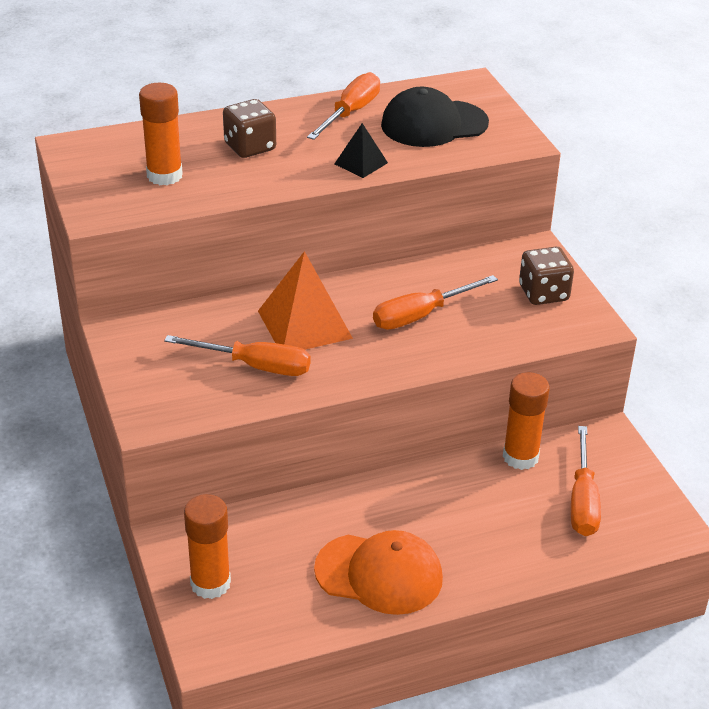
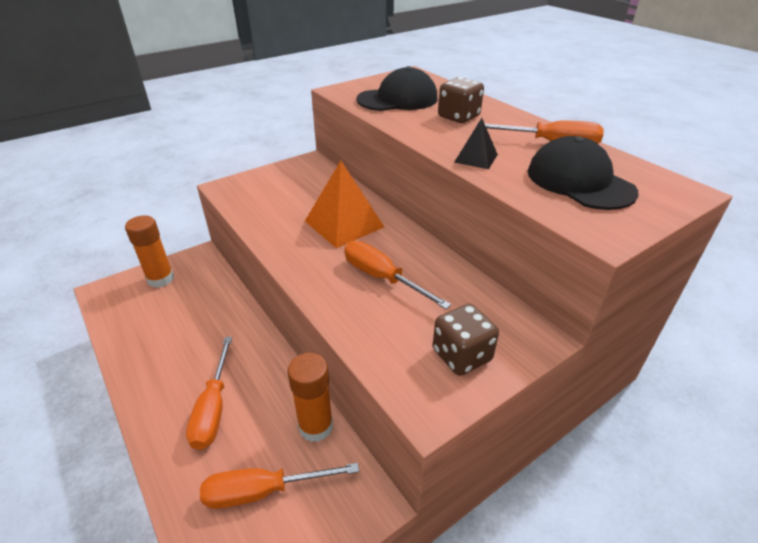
camera: 75 degrees right, 0 degrees up
(164, 175) = (397, 99): orange glue stick -> black cap
(255, 366) = (288, 213): orange screwdriver -> orange screwdriver (213, 408)
(379, 574) = (165, 356): orange cap -> none

